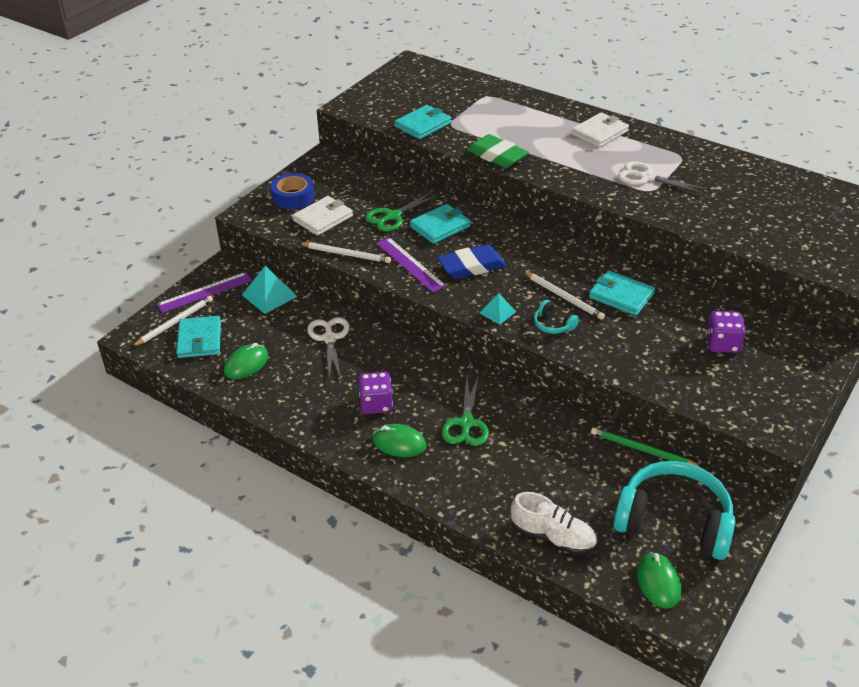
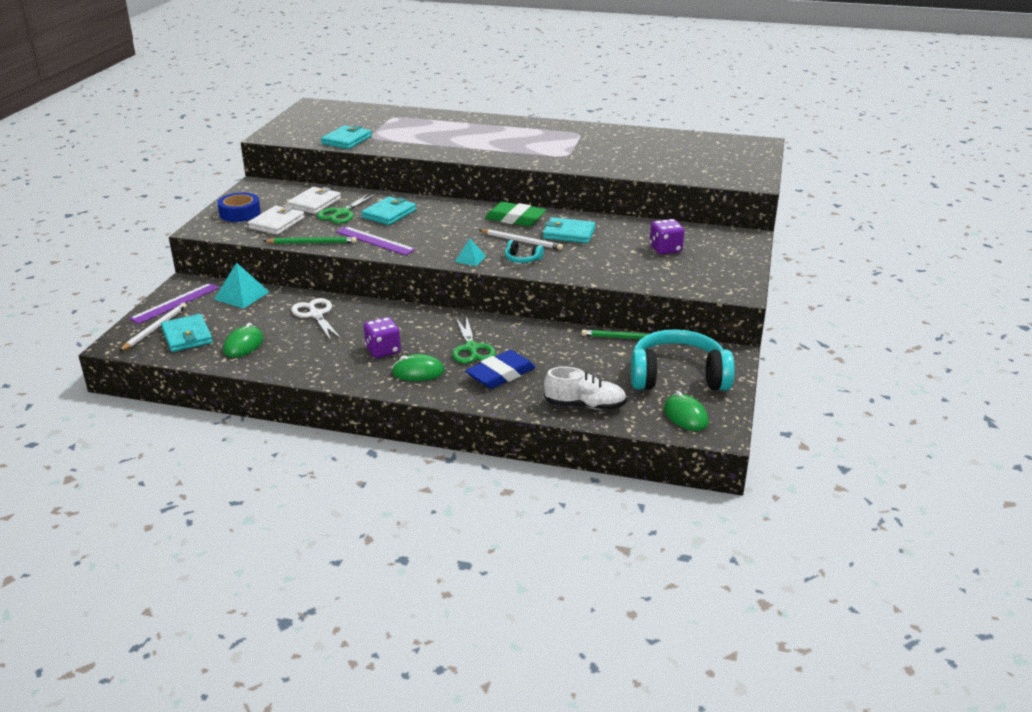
camera: 20 degrees left, 10 degrees down
(346, 254) = (312, 243): white pencil -> green pencil
(471, 266) = (431, 234): blue eraser -> blue eraser (501, 374)
(497, 156) = (424, 151): green eraser -> green eraser (515, 219)
(599, 133) = (504, 127): white wallet -> white wallet (314, 203)
(646, 177) = (558, 148): white scissors -> none

